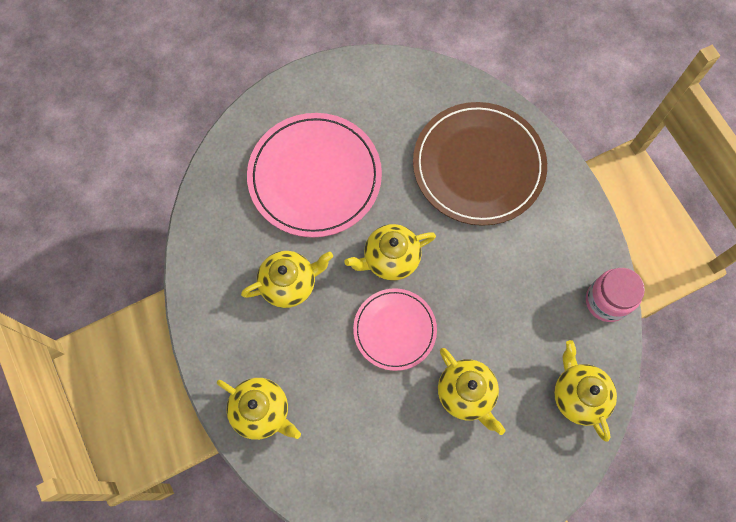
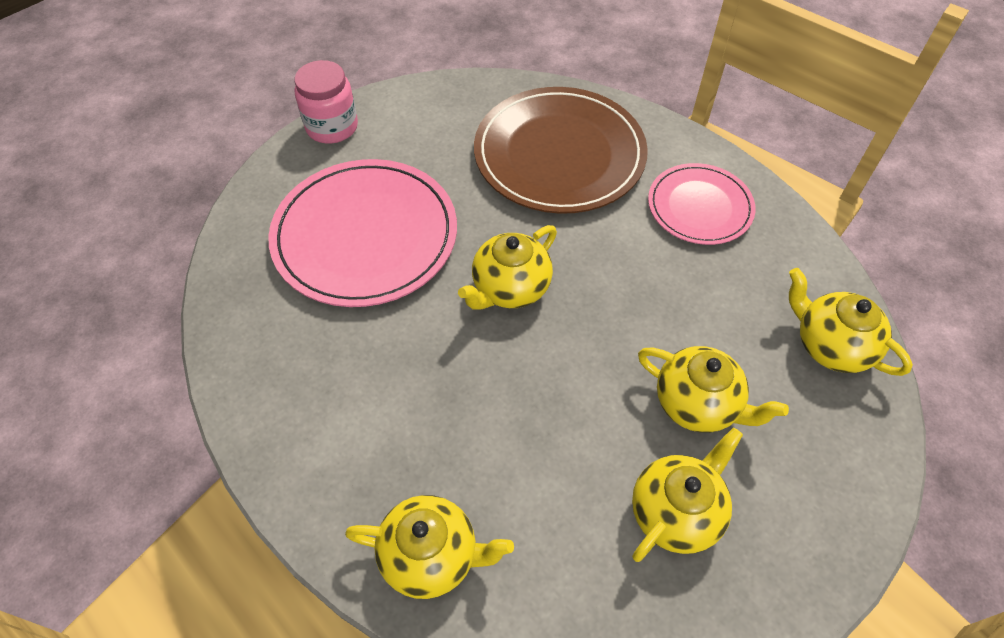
camera: 25 degrees left, 15 degrees down
(289, 284) = (391, 369): yellow teapot -> yellow teapot (676, 511)
(394, 330) = (561, 367): pink plate -> pink plate (699, 207)
(606, 301) = (790, 232): pink jar -> pink jar (332, 127)

